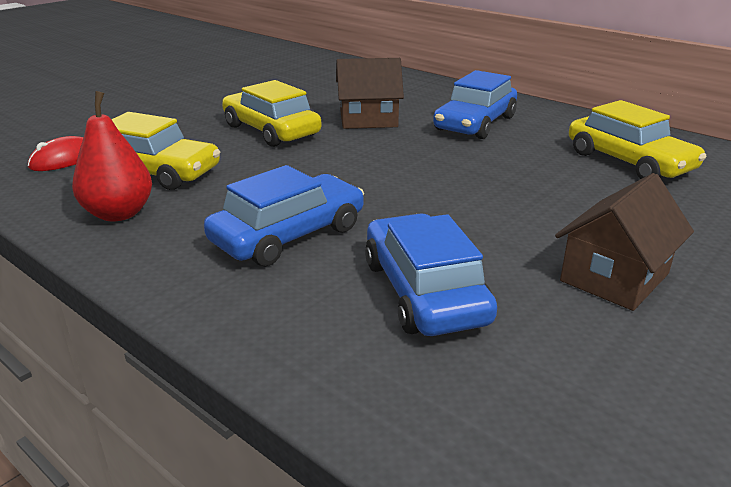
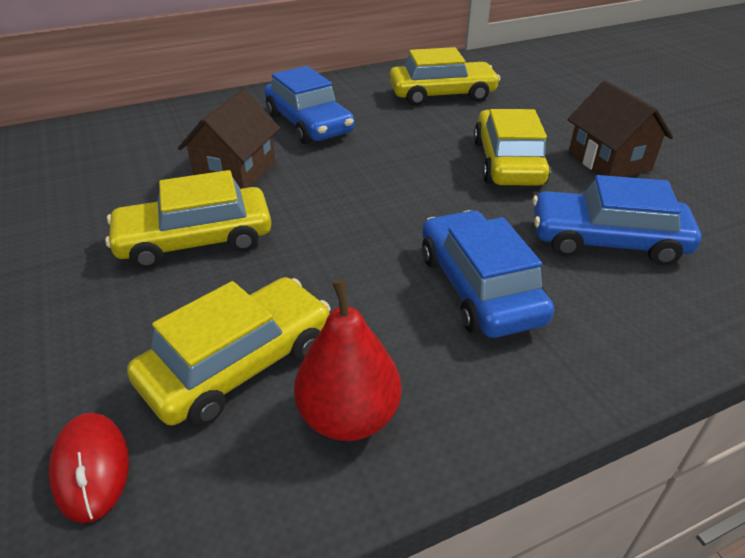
camera: 65 degrees left, 10 degrees up
(525, 217) = (507, 162): none -> yellow car

